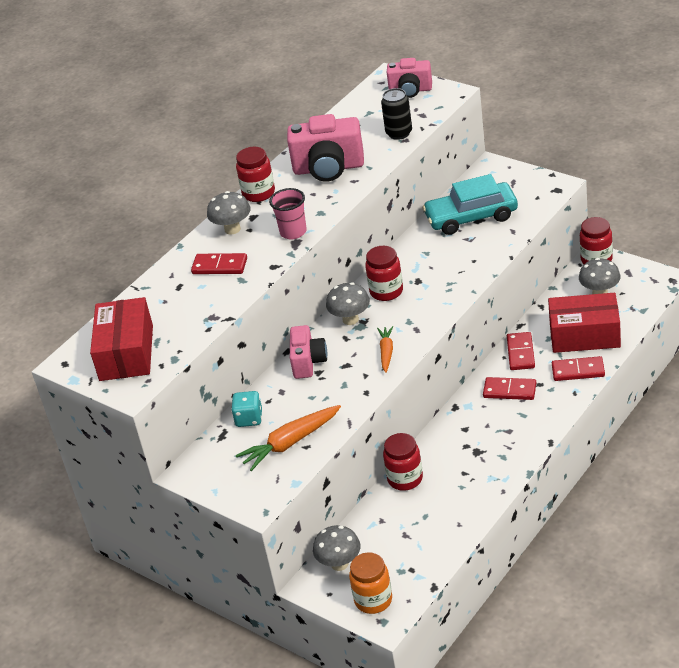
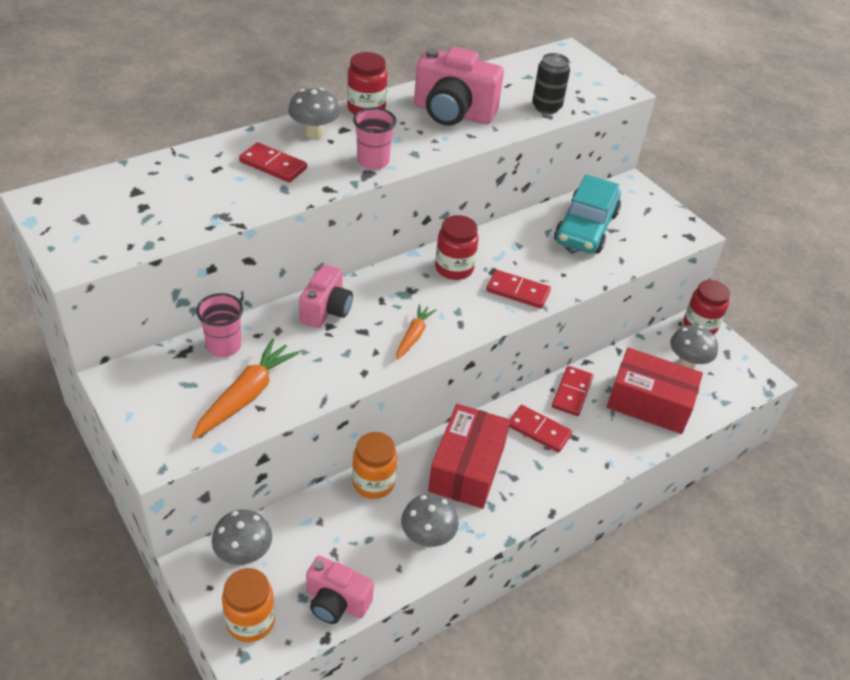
camera: 10 degrees right, 5 degrees up
(126, 353) = (107, 216): red box -> red box (467, 468)
(249, 419) = (224, 346): turquoise dice -> pink cup
(290, 443) = (246, 395): orange carrot -> orange carrot turned 135 degrees clockwise
(350, 319) = (399, 282): grey mushroom -> grey mushroom (427, 537)
(405, 479) = (373, 483): red jar -> orange jar
(410, 90) = (583, 72): pink camera -> pink camera (336, 602)
(471, 217) = (586, 227): turquoise car -> turquoise car turned 75 degrees counterclockwise
(578, 371) = (623, 441): red domino -> red domino (517, 291)

